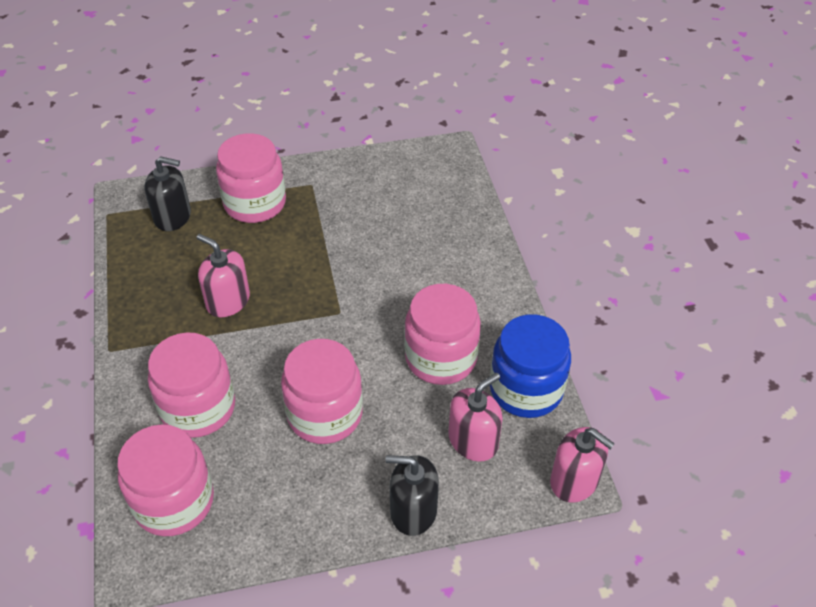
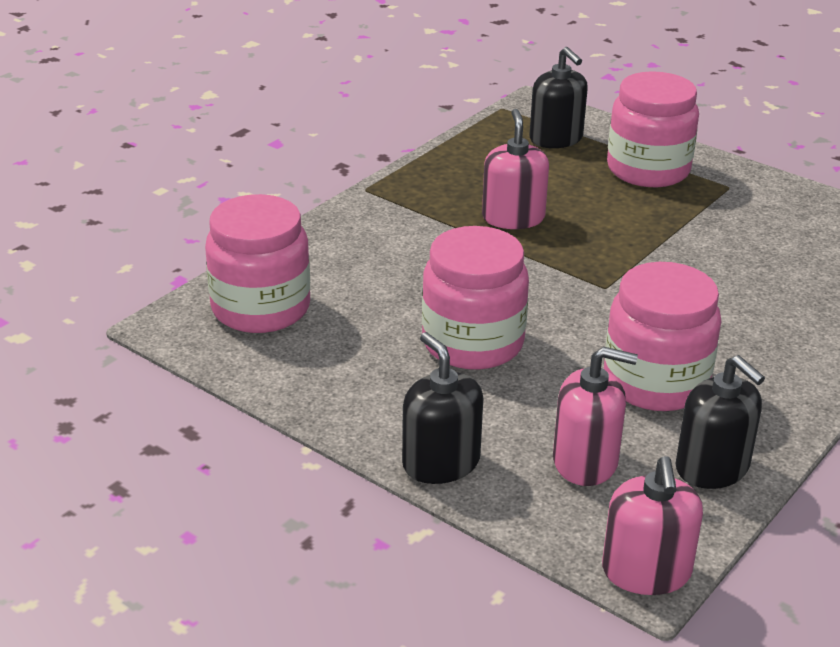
camera: 50 degrees right, 15 degrees down
(198, 408) = (374, 267): pink jar -> none
(526, 389) = (712, 467): blue jar -> black soap dispenser

